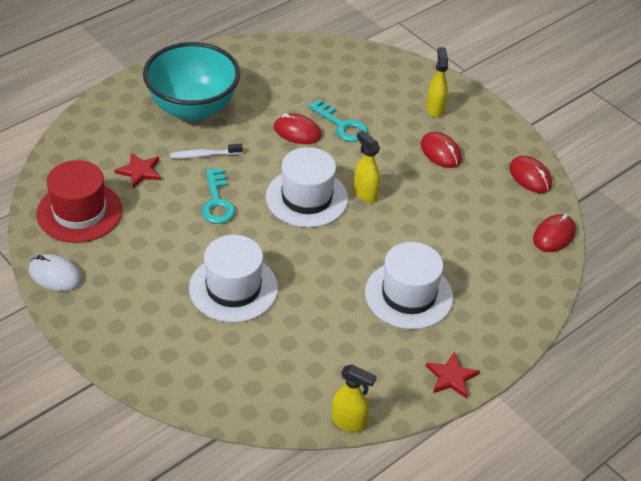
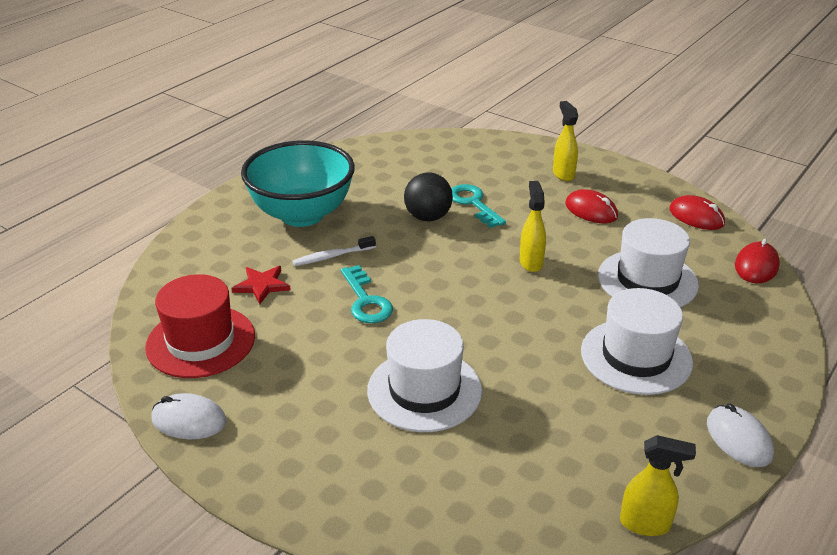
camera: 10 degrees left, 10 degrees down
(297, 132) = (428, 217): red mouse -> black ball
(307, 198) = (468, 278): white hat -> white hat (647, 280)
(341, 125) = (473, 203): turquoise key -> turquoise key turned 150 degrees counterclockwise
(365, 193) = (531, 262): yellow spray bottle -> yellow spray bottle turned 45 degrees clockwise
(451, 377) = (738, 439): red star -> white mouse

